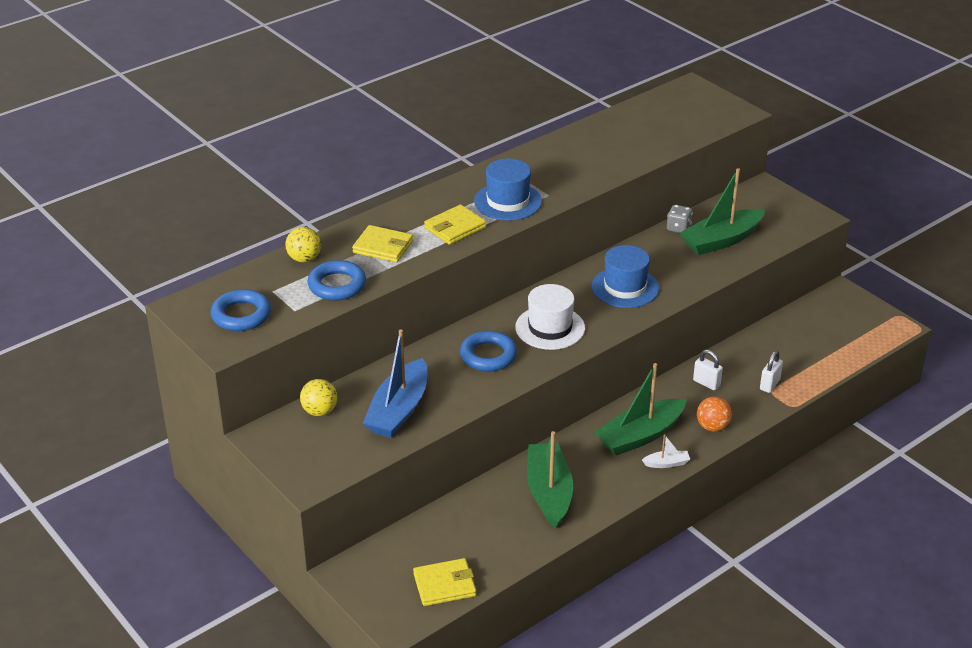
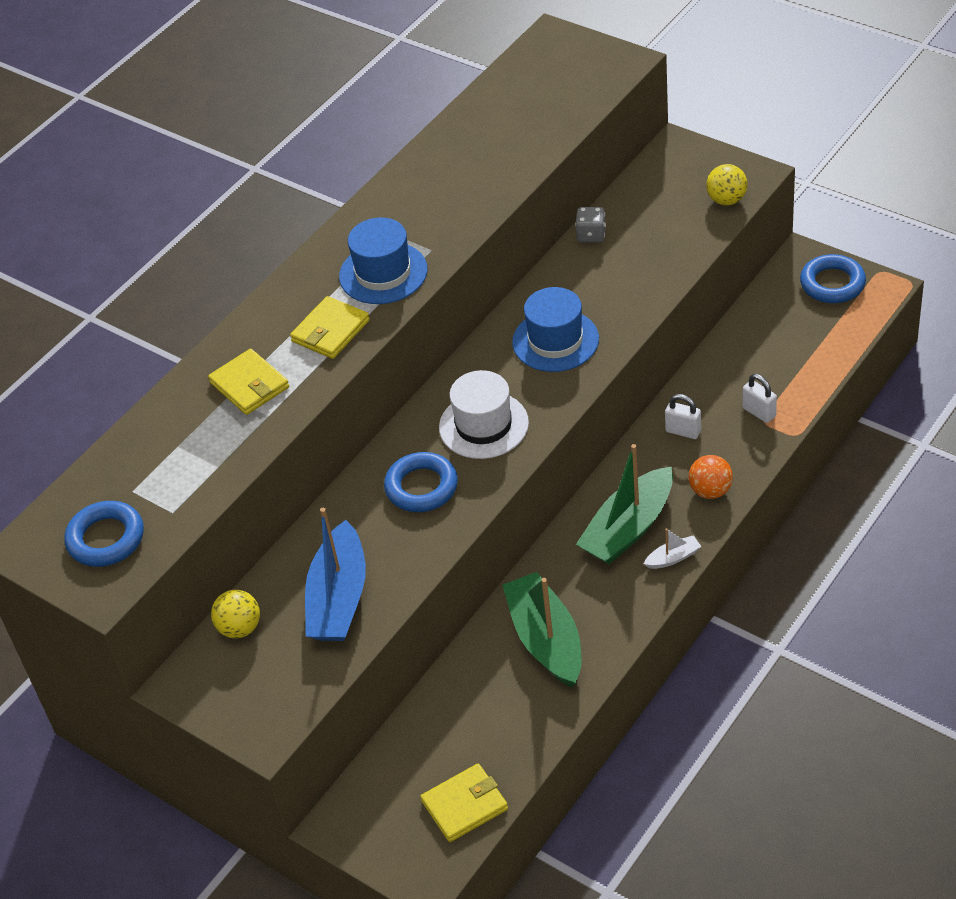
camera: 10 degrees left, 10 degrees up
(304, 259) = (155, 431): yellow ball -> yellow ball (726, 200)
(337, 285) = (212, 459): blue ring -> blue ring (832, 284)
(383, 247) = (249, 385): yellow wallet -> yellow wallet turned 45 degrees clockwise
(721, 240) = (649, 239): green boat -> none
(769, 385) = (759, 412): white padlock -> white padlock turned 60 degrees counterclockwise

